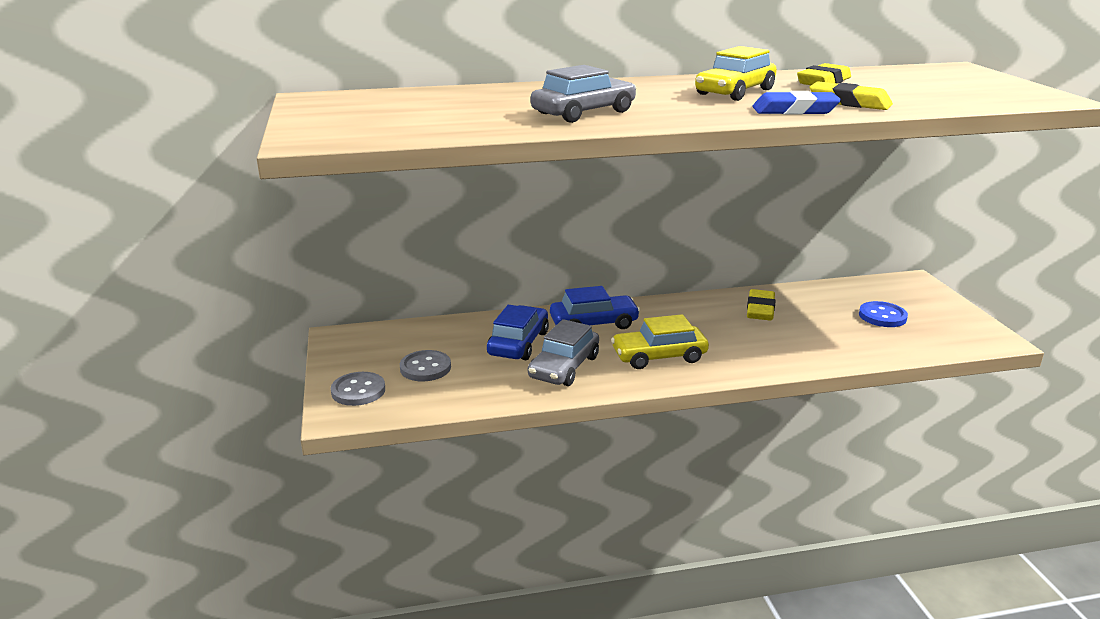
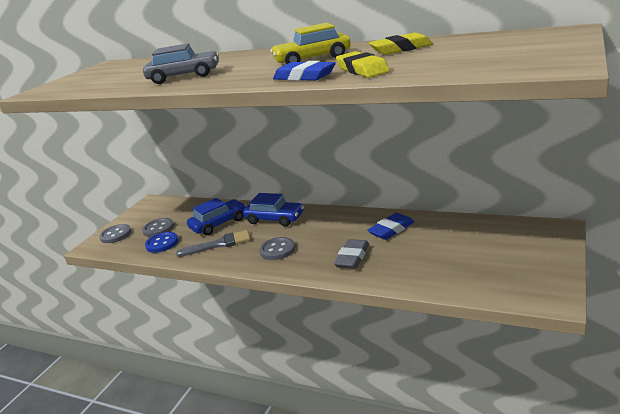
camera: 40 degrees right, 0 degrees up
(564, 367) = (218, 244): grey car -> grey brush
(659, 356) = (277, 250): yellow car -> grey button
(760, 309) = (391, 230): yellow eraser -> blue eraser
(763, 345) = (352, 257): none -> grey eraser
(882, 316) = (478, 254): blue button -> blue button (162, 243)

